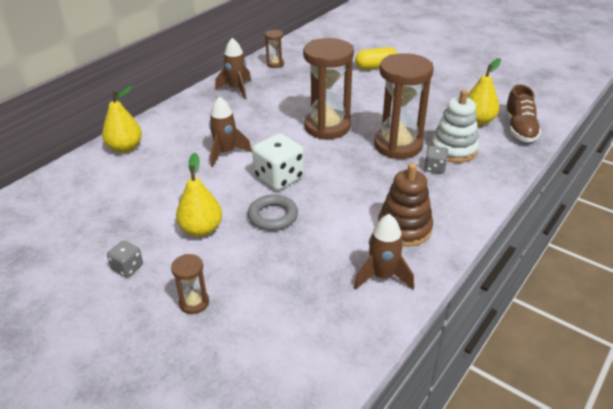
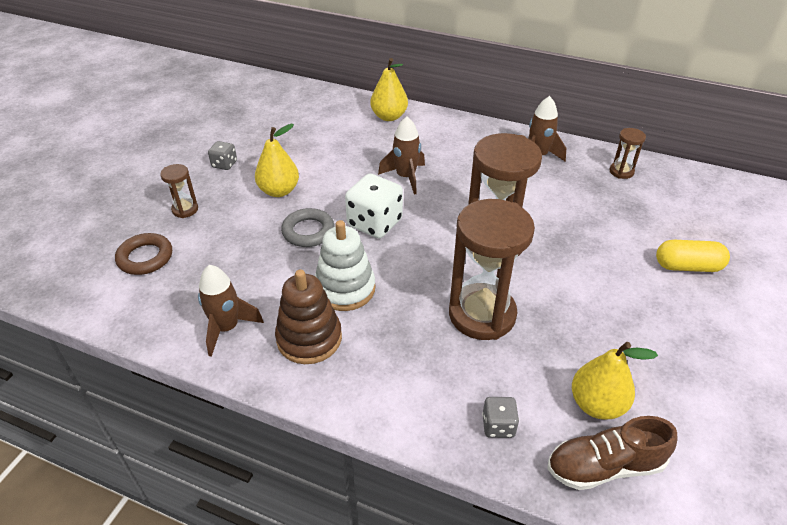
camera: 75 degrees right, 5 degrees up
(263, 337) = (145, 257): none -> brown ring
(376, 67) = (687, 266): yellow capsule -> yellow capsule turned 60 degrees counterclockwise
(435, 168) = (444, 358): grey dice -> grey dice (498, 426)
(453, 150) = (498, 377): white stacking toy -> white stacking toy (345, 289)

